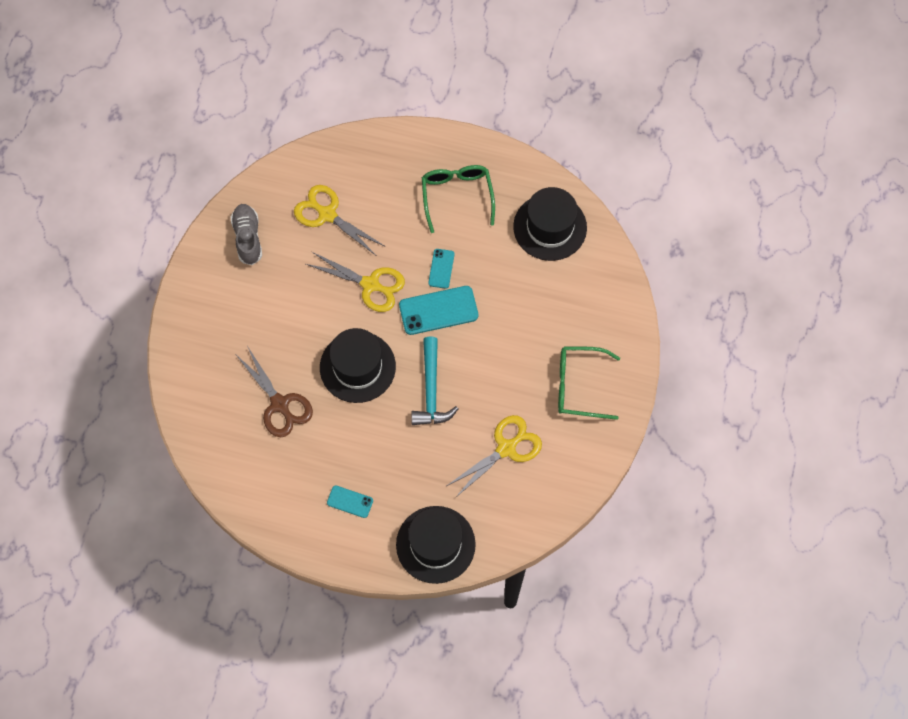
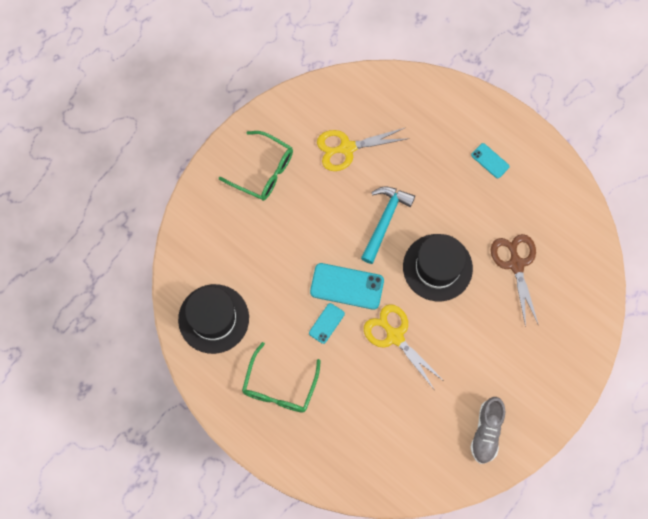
camera: 155 degrees left, 5 degrees up
(327, 214) = (404, 422): yellow scissors -> none
(435, 544) = (437, 100): black hat -> none

